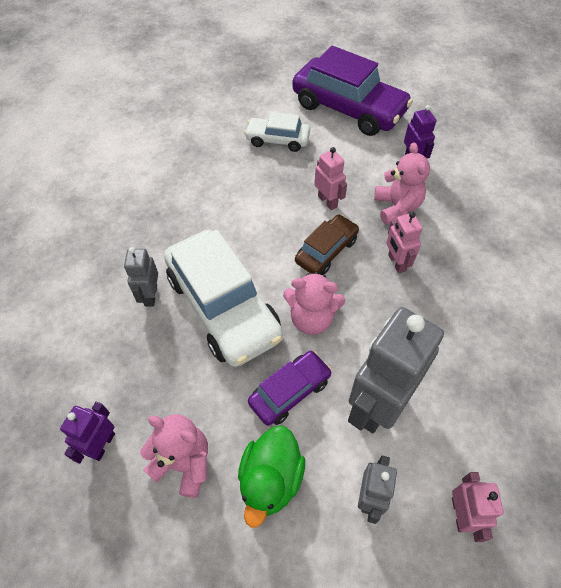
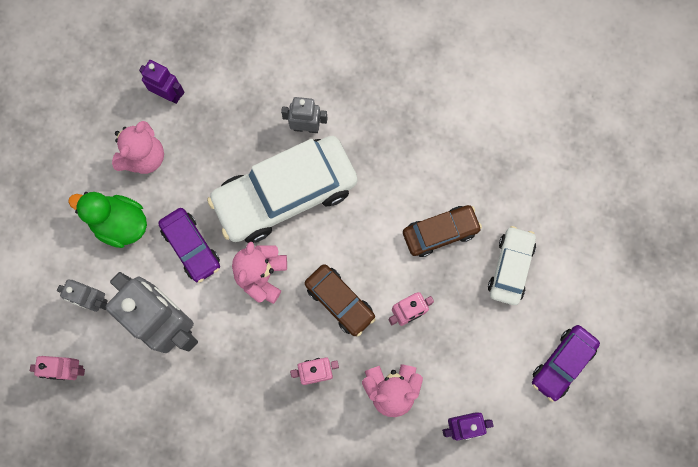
camera: 95 degrees right, 20 degrees up
(252, 185) = (440, 232): none -> brown car
(348, 108) = (562, 363): purple car -> purple car, size x0.53

